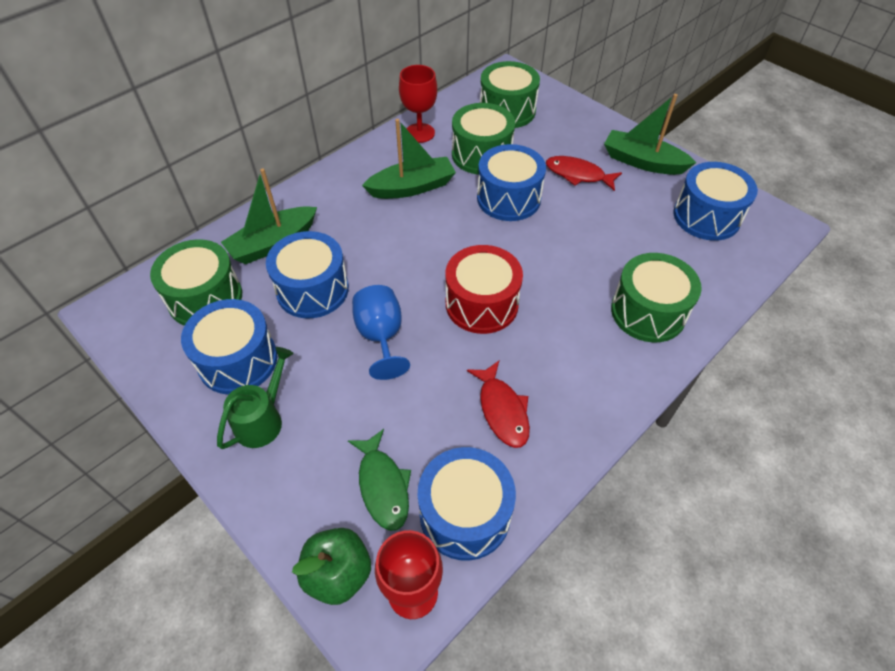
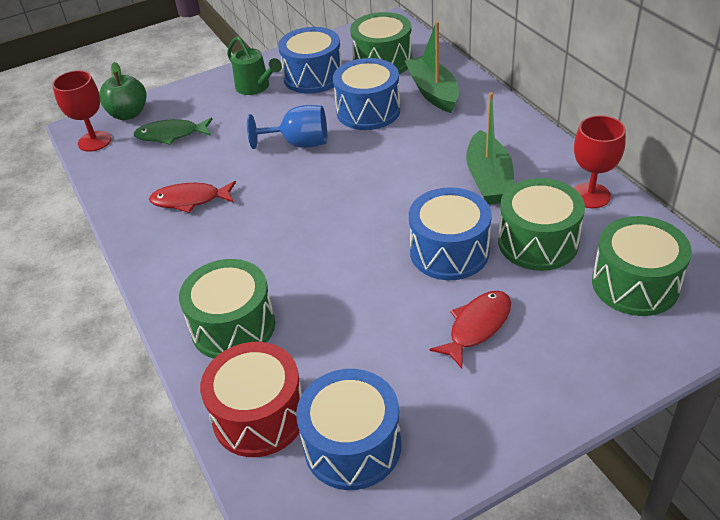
camera: 110 degrees right, 10 degrees down
(465, 514) = (124, 169): blue drum -> none
(481, 304) = (305, 206): red drum -> red drum (259, 416)
(643, 162) = (488, 410): green boat -> none

